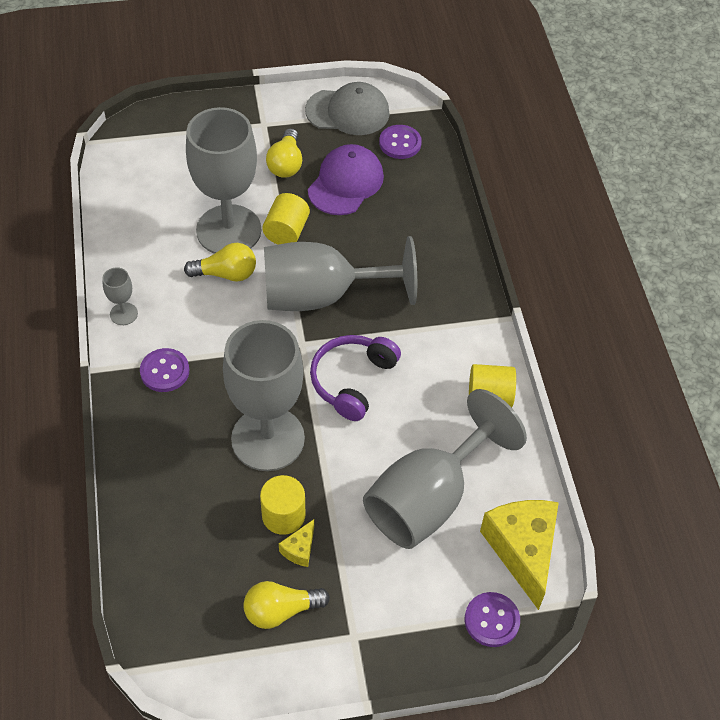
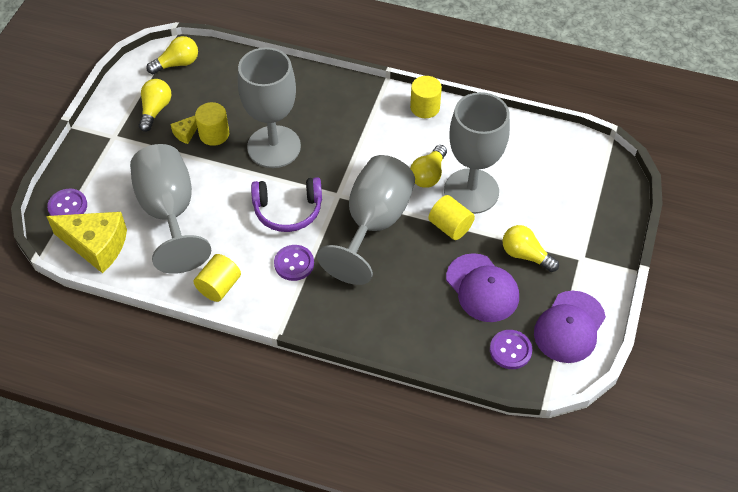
camera: 120 degrees right, 0 degrees up
(123, 314) = (425, 107): grey goblet -> yellow cylinder
(165, 371) = (362, 113): purple button -> purple button (294, 264)
(181, 633) = (177, 64): none -> yellow light bulb
(299, 549) = (186, 133): yellow cheese -> yellow cheese turned 105 degrees counterclockwise
(348, 112) = (569, 327): grey cap -> purple cap
(352, 380) = (288, 210): purple headphones -> purple headphones turned 120 degrees clockwise

